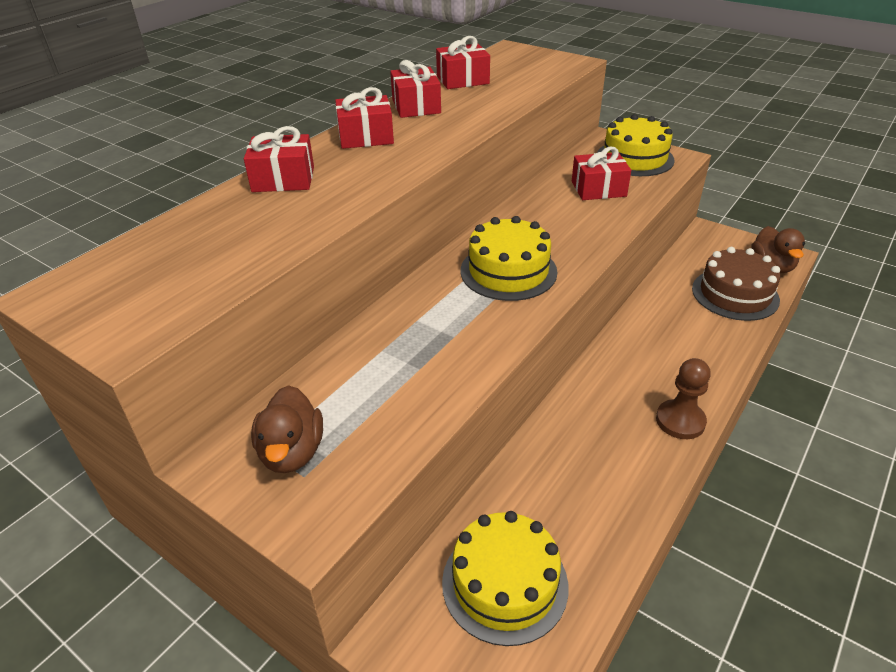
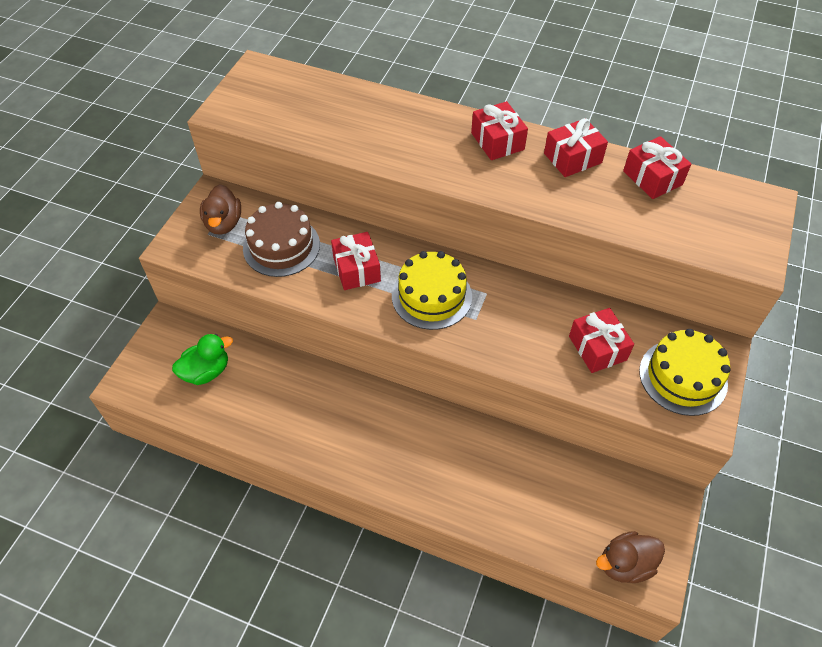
camera: 75 degrees right, 15 degrees up
(283, 179) = (411, 116): red gift -> red gift (356, 269)
(292, 452) = (223, 223): brown duck -> brown duck turned 75 degrees counterclockwise
(505, 583) = (206, 371): yellow cake -> green duck
(680, 421) = (363, 469): brown pawn -> none
(735, 294) = (557, 521): brown cake -> brown cake (281, 246)

